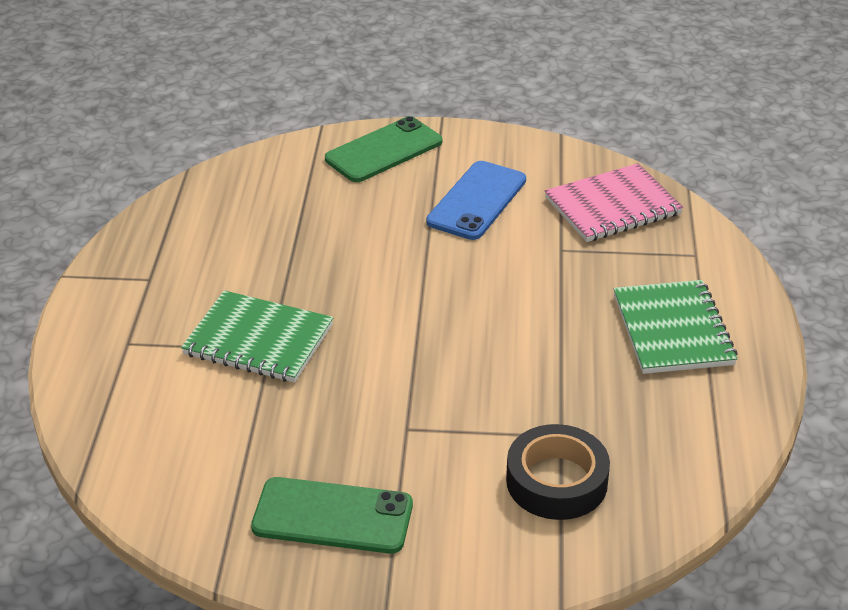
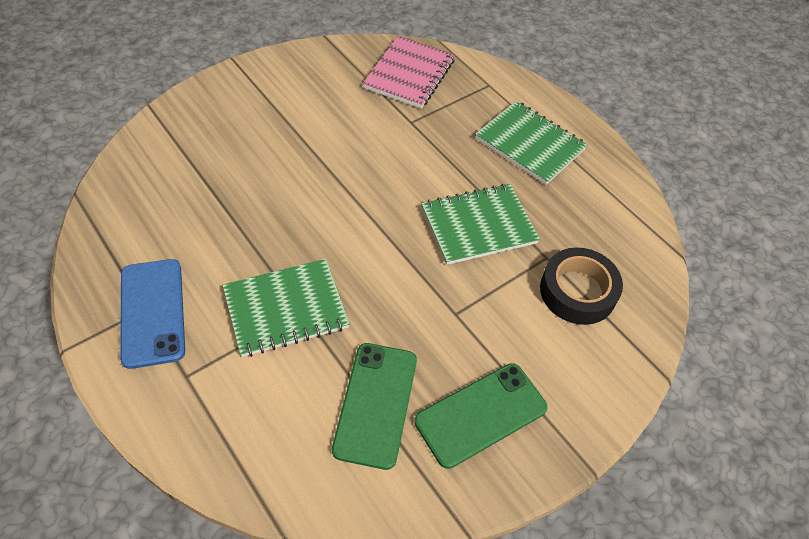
camera: 45 degrees left, 15 degrees up
(384, 150) = (217, 104): green phone -> green phone (375, 404)
(477, 201) = (322, 112): blue phone -> blue phone (152, 312)
(520, 371) = (478, 226): none -> green notebook

